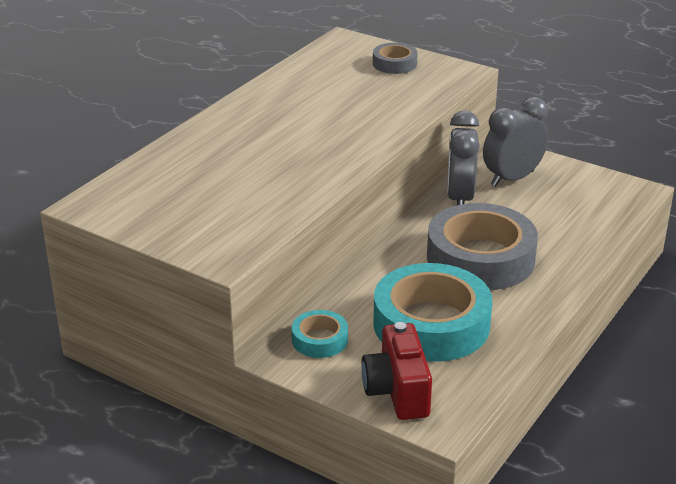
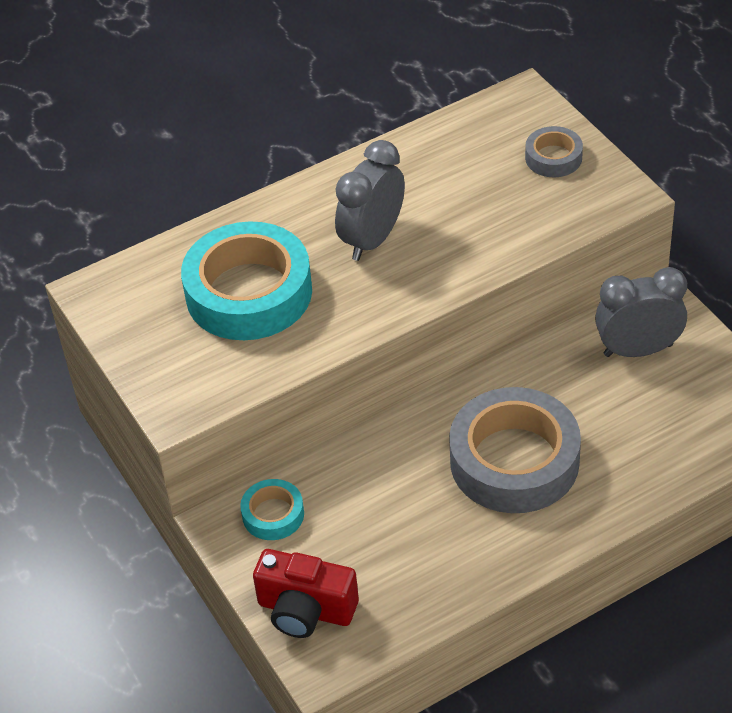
camera: 30 degrees right, 15 degrees up
(397, 391) = (305, 610): red camera -> red camera turned 90 degrees counterclockwise
(431, 324) = (398, 535): turquoise tape -> turquoise tape (249, 293)
(460, 198) = (554, 362): grey clock -> grey clock (372, 239)

